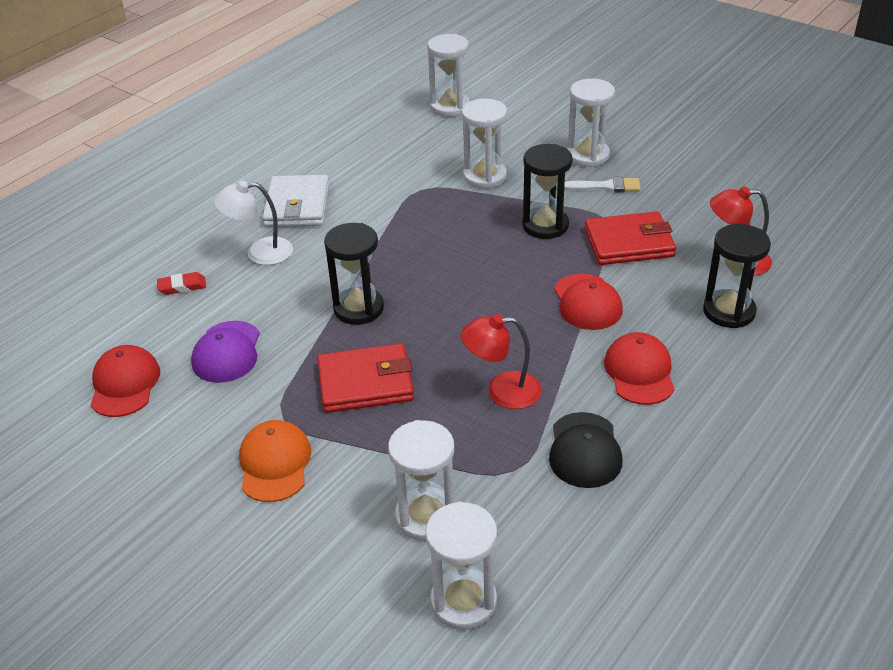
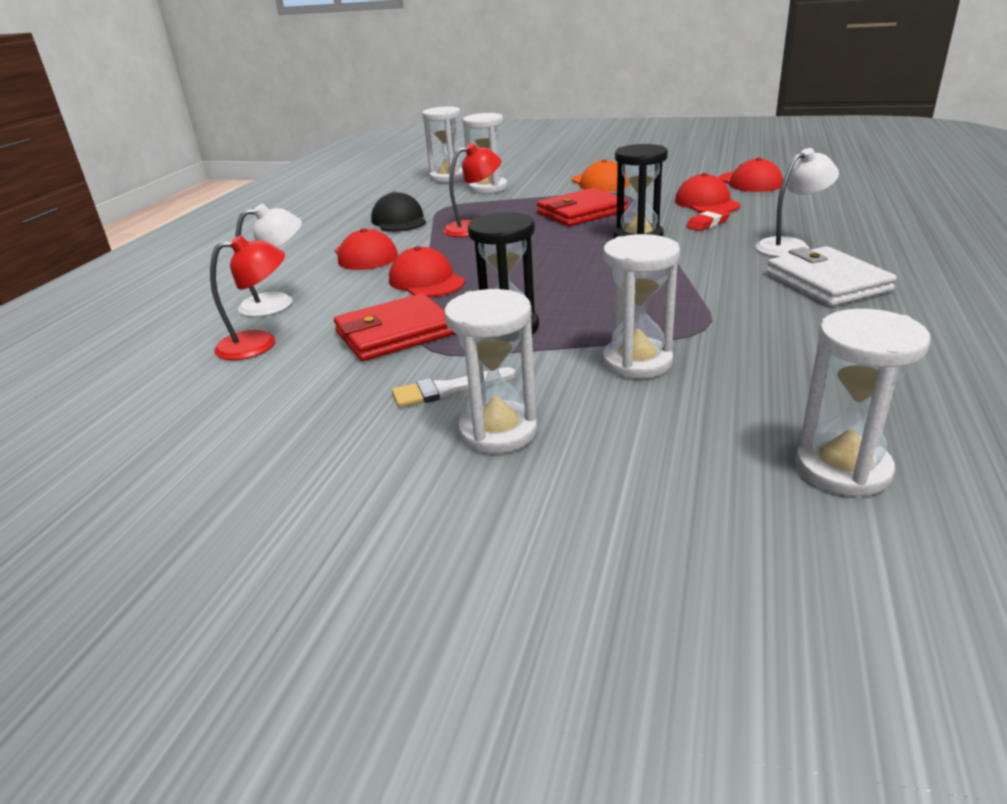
camera: 160 degrees right, 10 degrees down
(182, 286) = (813, 217): red eraser -> red eraser (707, 224)
(227, 352) = (706, 203): purple cap -> red cap
(729, 311) = (278, 303): black hourglass -> white lamp

